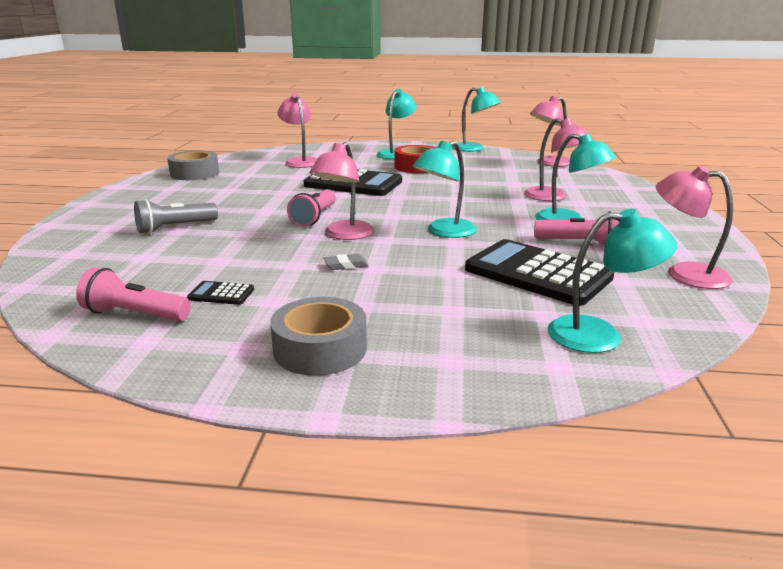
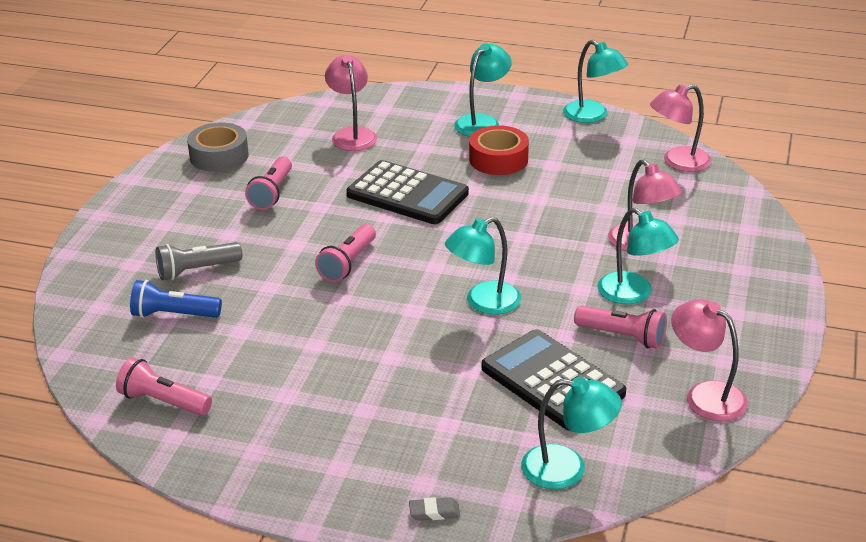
camera: 10 degrees right, 10 degrees up
(151, 254) = (173, 315): none -> blue flashlight
(221, 294) = (239, 381): black calculator -> none
(241, 187) = (272, 193): none -> pink flashlight
(320, 349) = (318, 459): grey tape -> none
(344, 235) = (373, 299): pink lamp -> none
(346, 265) = (364, 350): grey eraser -> grey eraser (434, 512)

